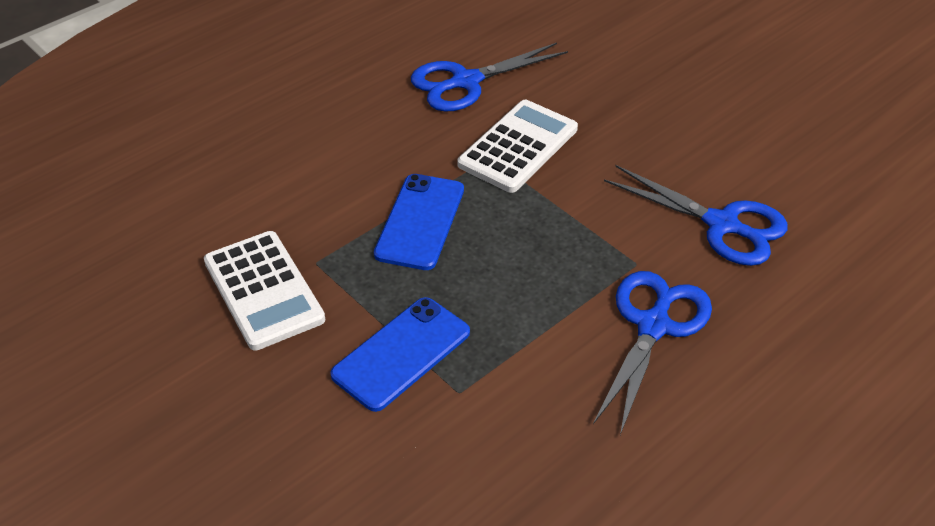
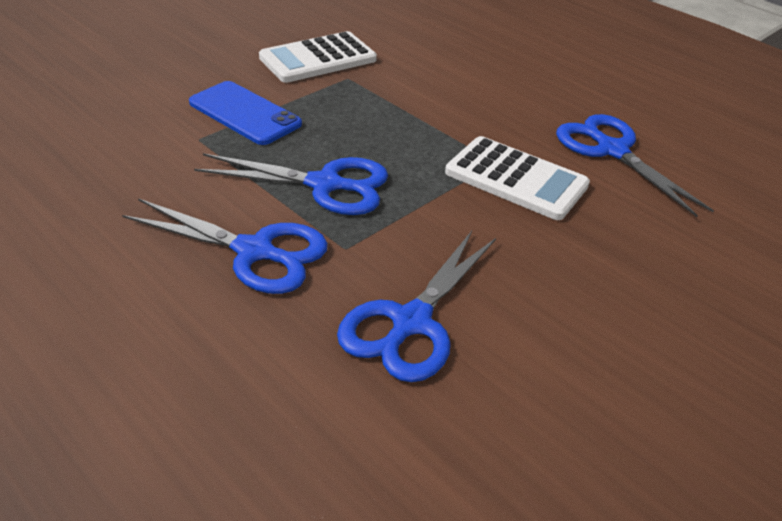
camera: 85 degrees right, 5 degrees down
(420, 222) = (398, 123): blue phone -> none
(541, 279) = (325, 185): none -> blue scissors

